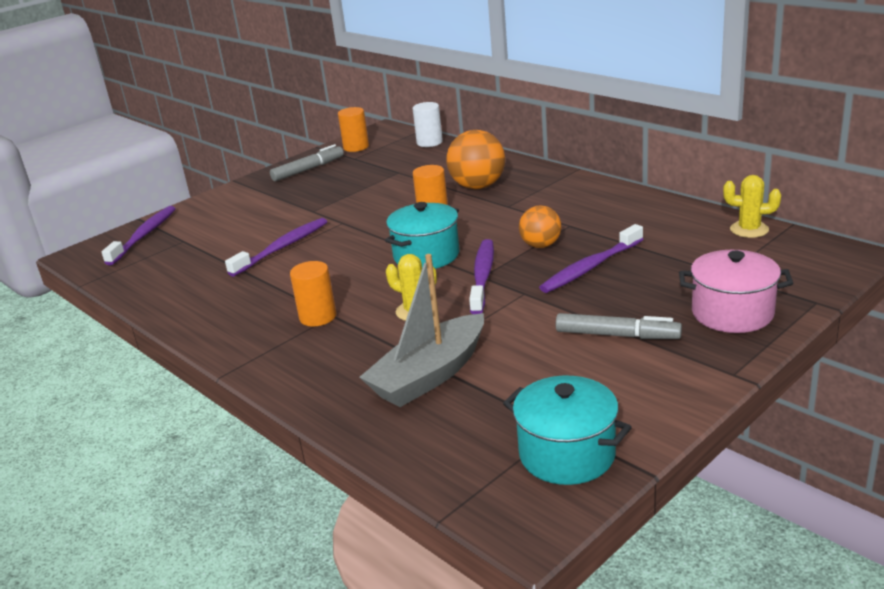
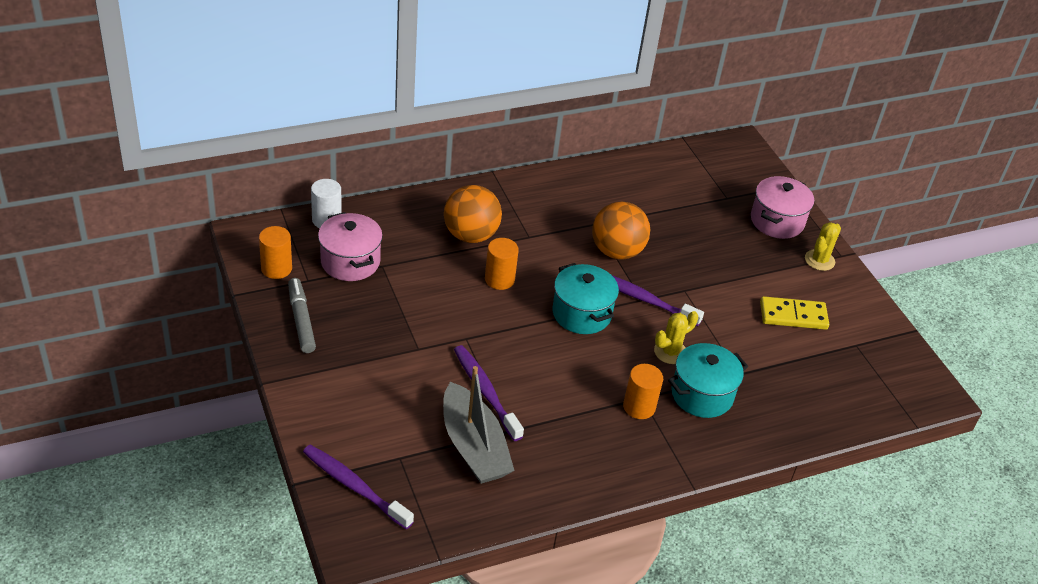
camera: 75 degrees left, 15 degrees up
(390, 162) = (350, 262): none -> pink pot
(430, 375) = (764, 376): grey boat -> grey boat (473, 446)
(541, 245) = (617, 251): orange ball -> orange ball, size x1.60
(562, 368) = (793, 316): none -> yellow domino
(567, 454) = (883, 353): turquoise pot -> turquoise pot (702, 394)
(590, 267) = (671, 245): purple toothbrush -> none
(617, 335) = (770, 276): grey marker -> none
(749, 229) = (675, 157): yellow cactus -> yellow cactus (819, 260)

